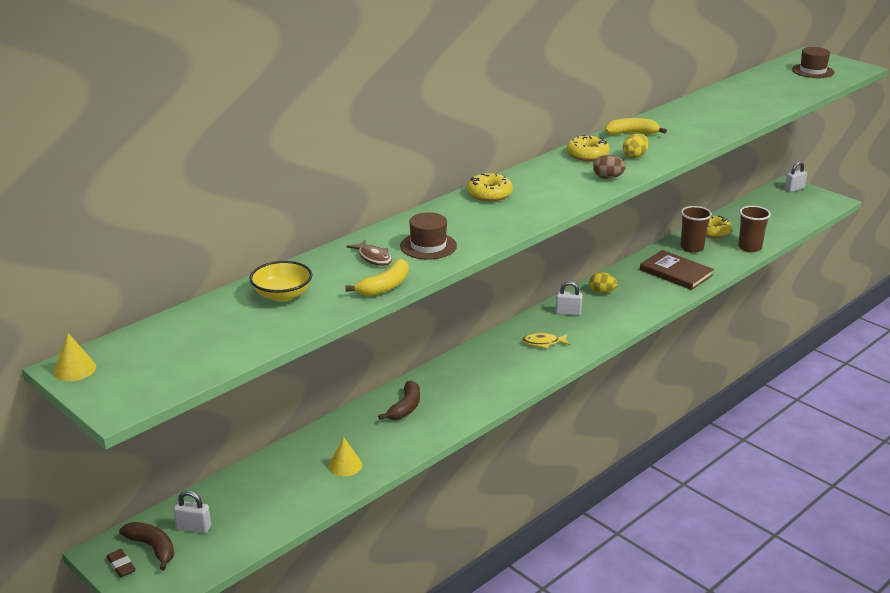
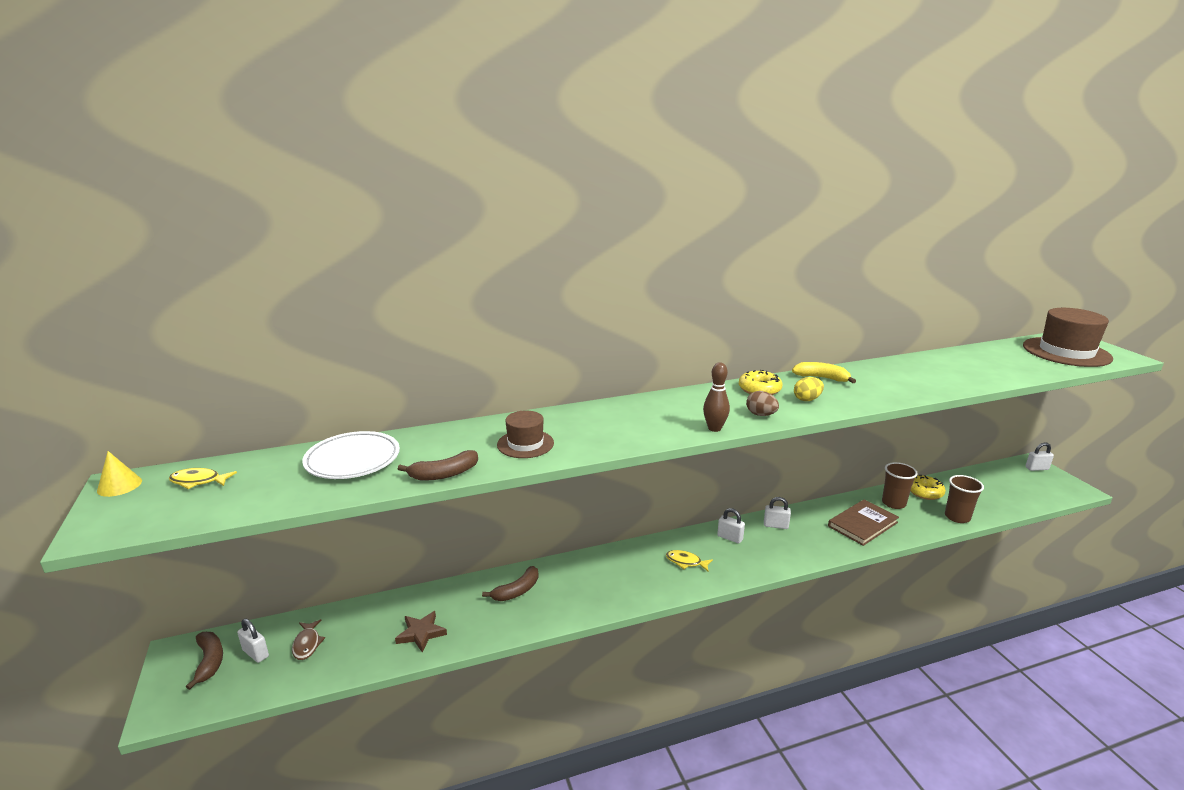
camera: 25 degrees right, 5 degrees down
(121, 565) = (173, 670): brown eraser -> none
(153, 346) = (198, 481): none -> yellow fish
(282, 295) = (353, 460): yellow bowl -> white plate
(345, 465) = (421, 633): yellow cone -> brown star
(373, 258) = (466, 444): brown fish -> brown fish (307, 644)
(385, 286) = (444, 474): yellow banana -> brown banana
(489, 194) = (631, 407): yellow donut -> none
(579, 198) = (714, 428): none -> brown bowling pin
(602, 292) = (775, 525): yellow egg -> white padlock
(676, 272) = (862, 524): brown book -> brown book turned 75 degrees clockwise
(812, 71) = (1066, 352): brown hat -> brown hat, size x1.79

